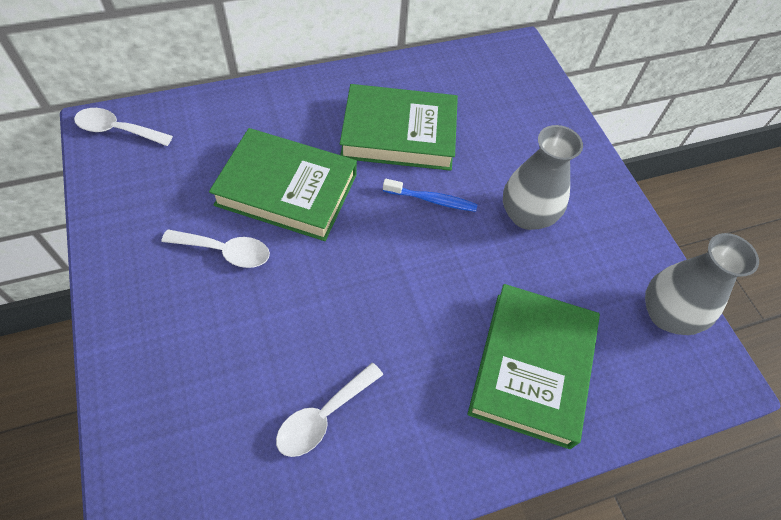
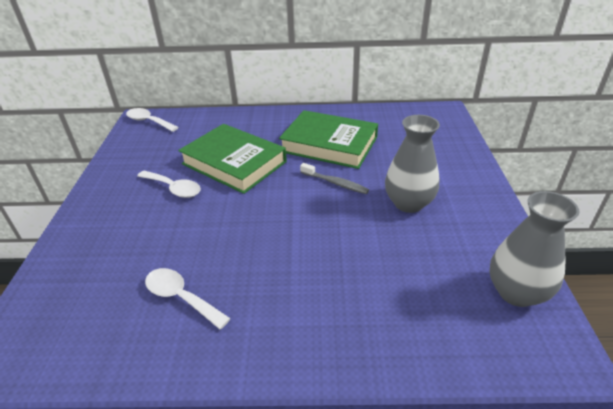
camera: 25 degrees right, 20 degrees down
(323, 417) = (181, 297): white spoon -> white spoon turned 60 degrees clockwise
(432, 200) = (335, 183): blue toothbrush -> grey toothbrush
(531, 367) = (368, 303): green book -> none

